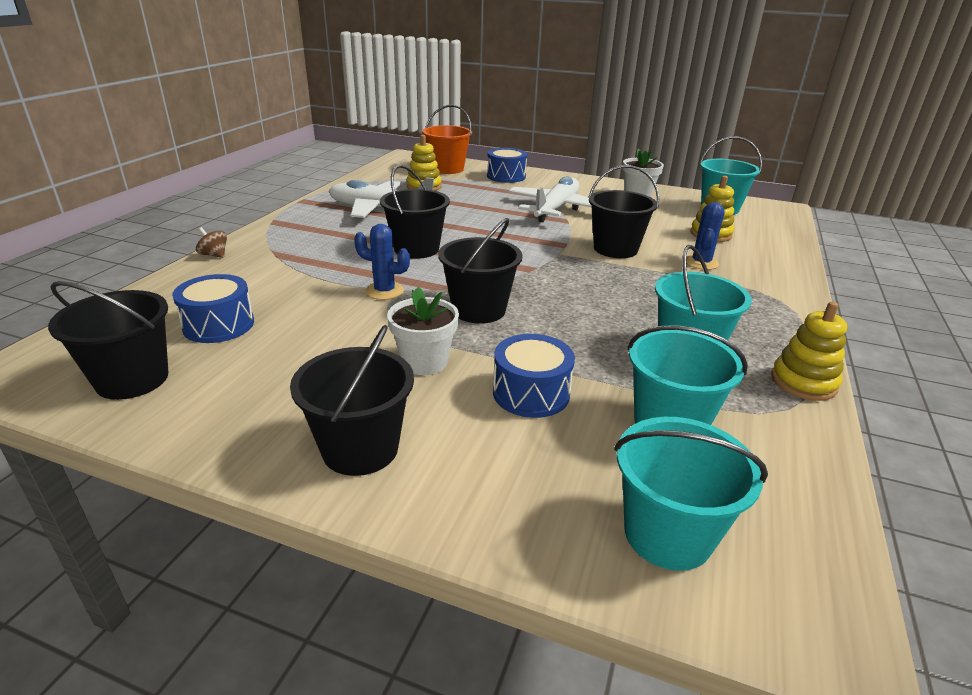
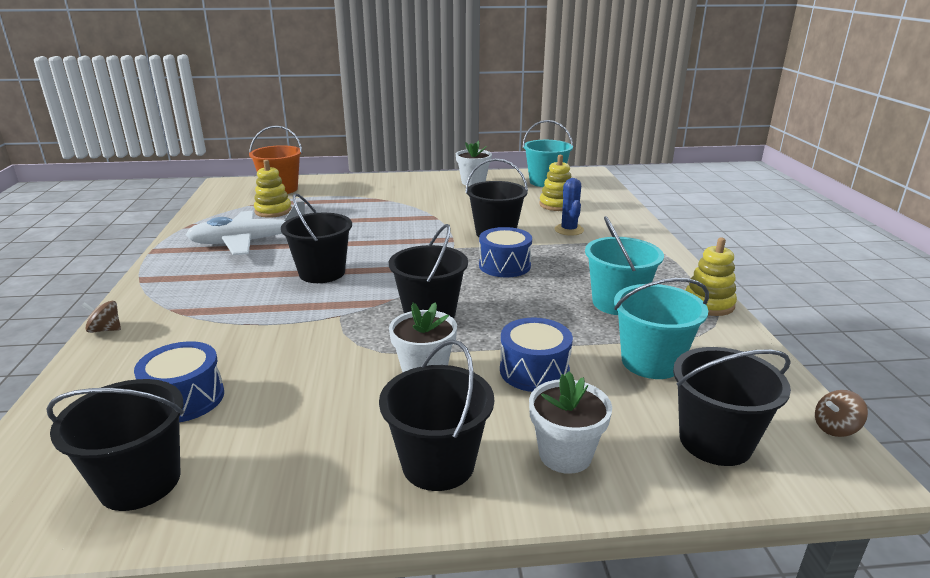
camera: 25 degrees left, 5 degrees down
(384, 291) = (328, 319): blue cactus -> none
(486, 485) = (565, 454): none -> white flower pot
(506, 176) = (344, 186): blue drum -> blue drum (504, 265)
(556, 209) = (416, 208): white plane -> none
(667, 534) = (715, 441): turquoise bucket -> black bucket
(847, 579) = (835, 428): none -> brown spinning top

